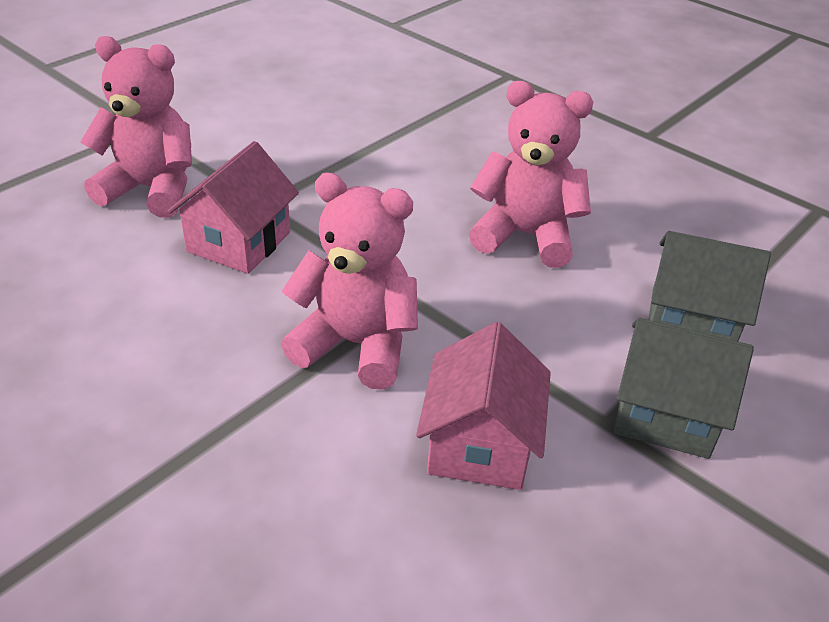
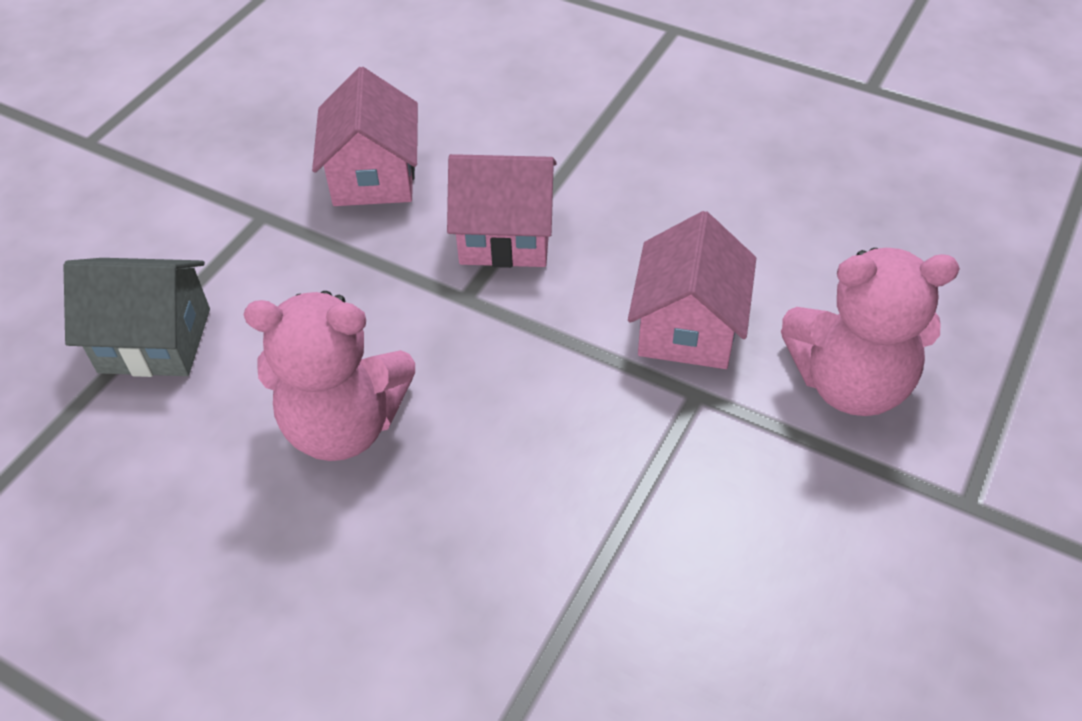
camera: 170 degrees right, 10 degrees up
(356, 344) = (505, 236): pink teddy bear -> pink house
(665, 414) = (207, 233): grey house -> none

